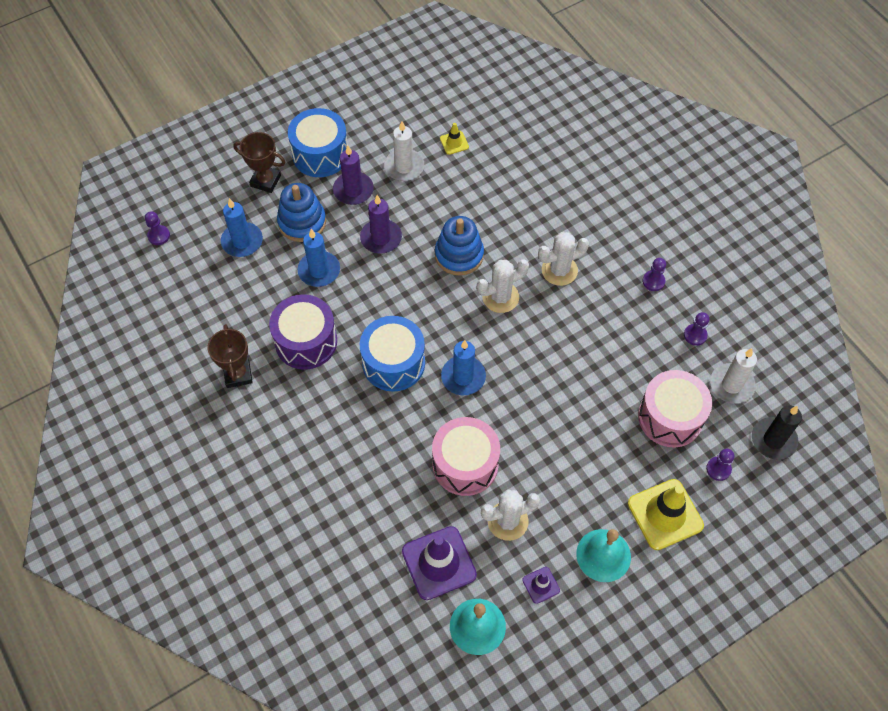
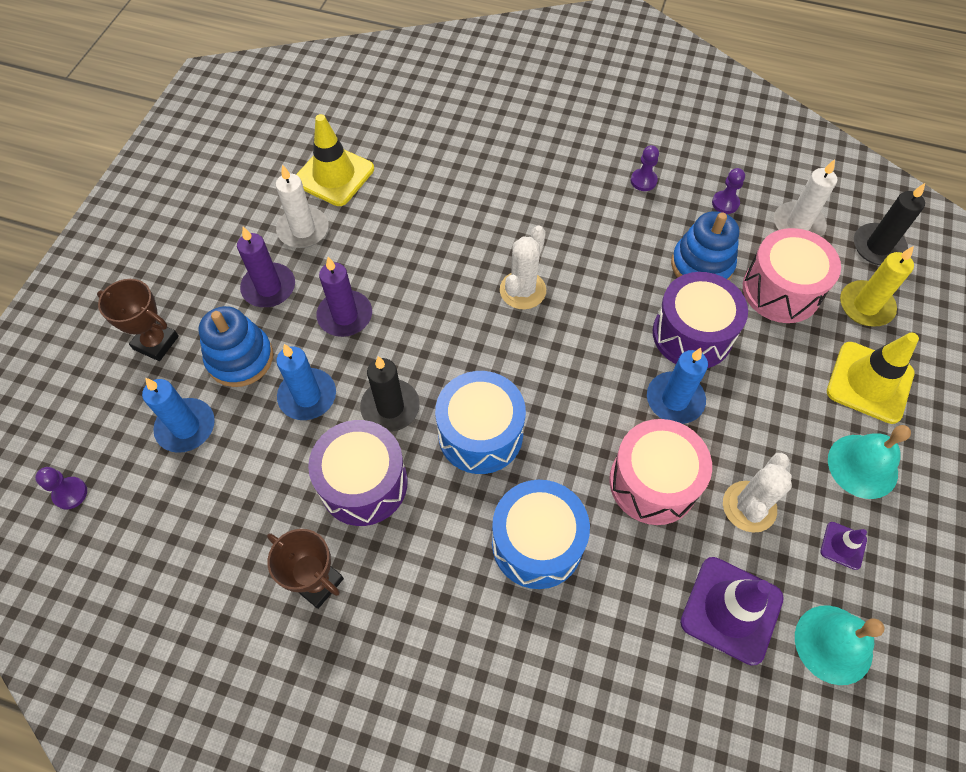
camera: 40 degrees left, 0 degrees up
(265, 181) = (156, 343): brown trophy -> brown trophy turned 45 degrees clockwise
(320, 154) = (197, 275): blue drum -> blue drum (537, 543)
(358, 310) = (390, 407): none -> black candle
(454, 143) = (334, 175): yellow traffic cone -> yellow traffic cone, size x2.06
(459, 255) = (442, 278): blue stacking toy -> blue stacking toy (701, 265)
(463, 377) = (564, 395): blue candle -> blue candle (675, 400)
(559, 270) = (552, 227): white cactus -> none
(580, 400) = (692, 334): none -> purple drum
(718, 469) = (865, 306): purple pawn -> yellow candle

